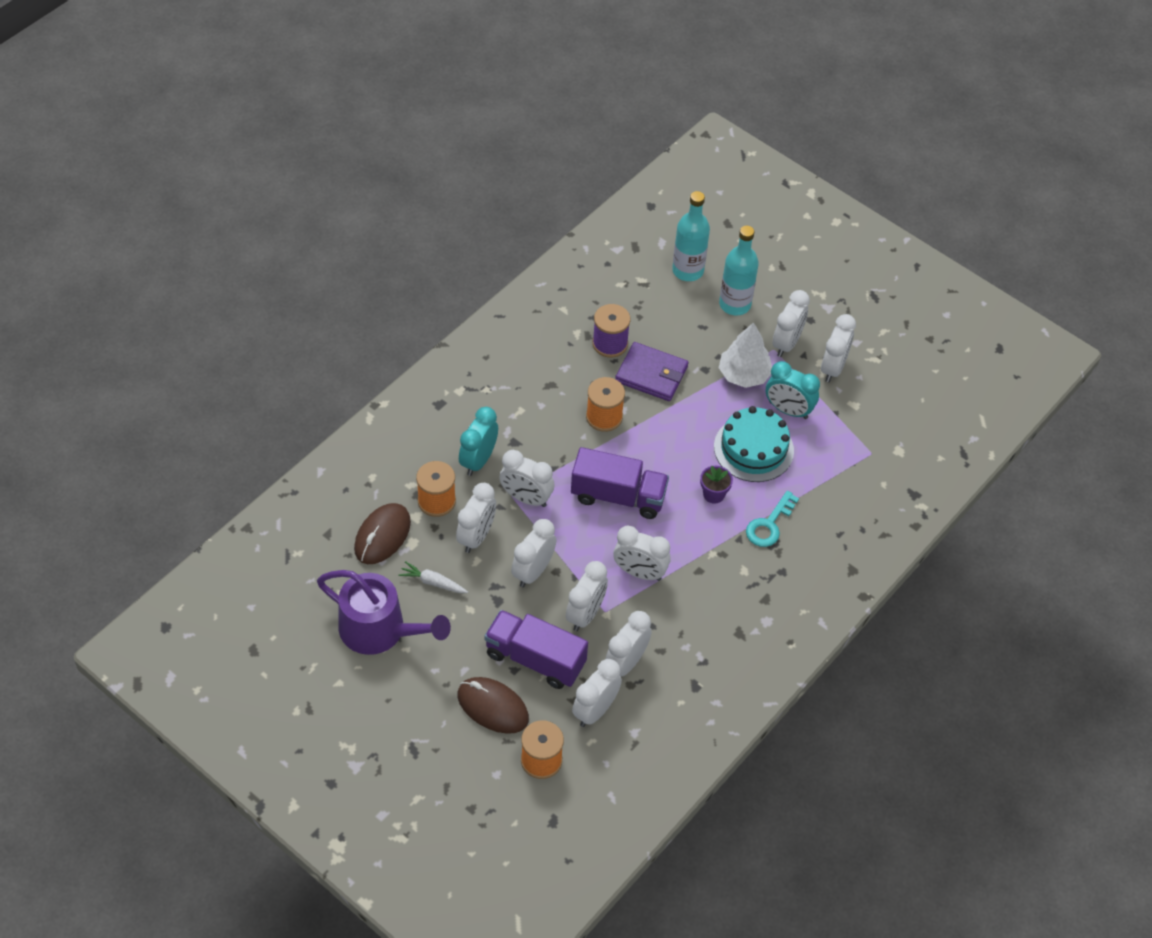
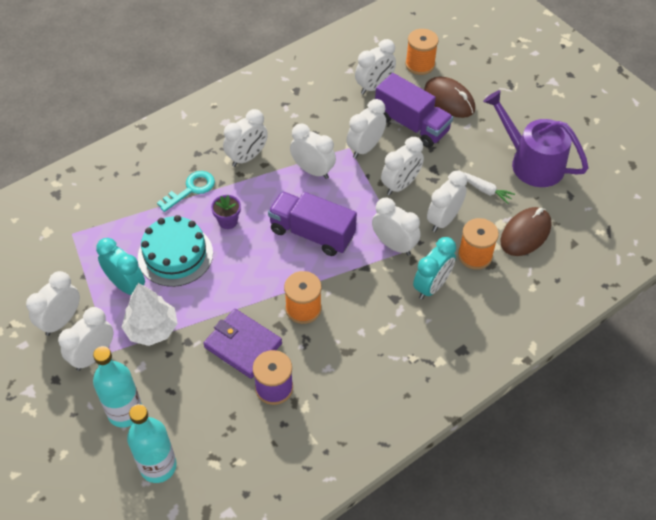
camera: 165 degrees left, 0 degrees up
(626, 663) = (343, 111): white clock -> white clock (247, 157)

